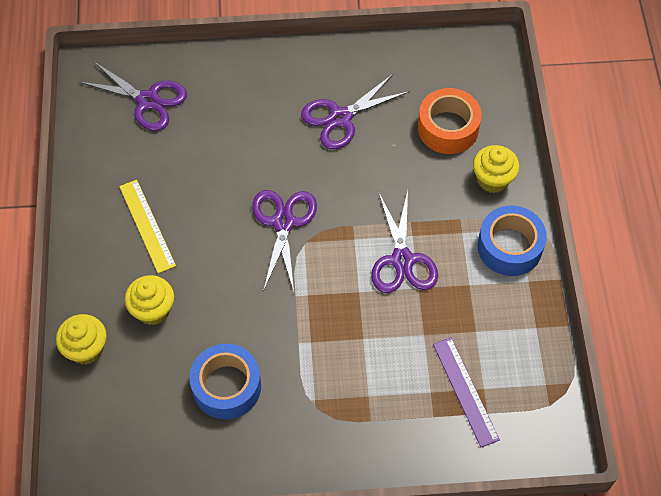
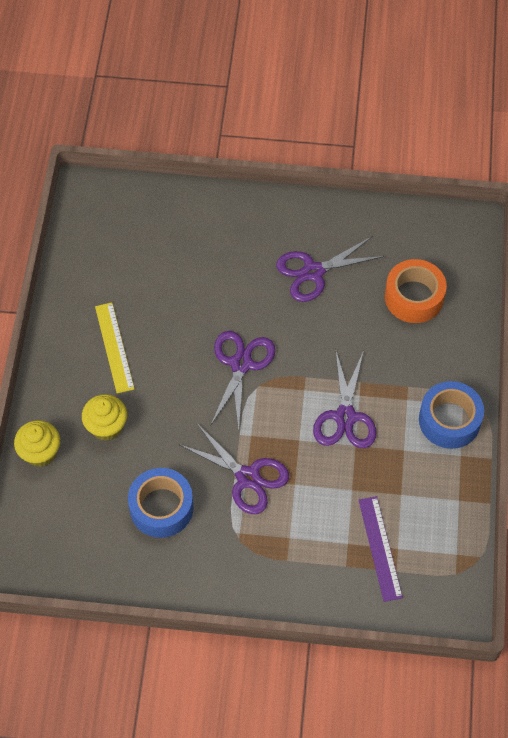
camera: 10 degrees right, 0 degrees up
(148, 100) = (135, 228): purple scissors -> purple scissors (247, 477)
(492, 179) = (446, 353): yellow cupcake -> none

